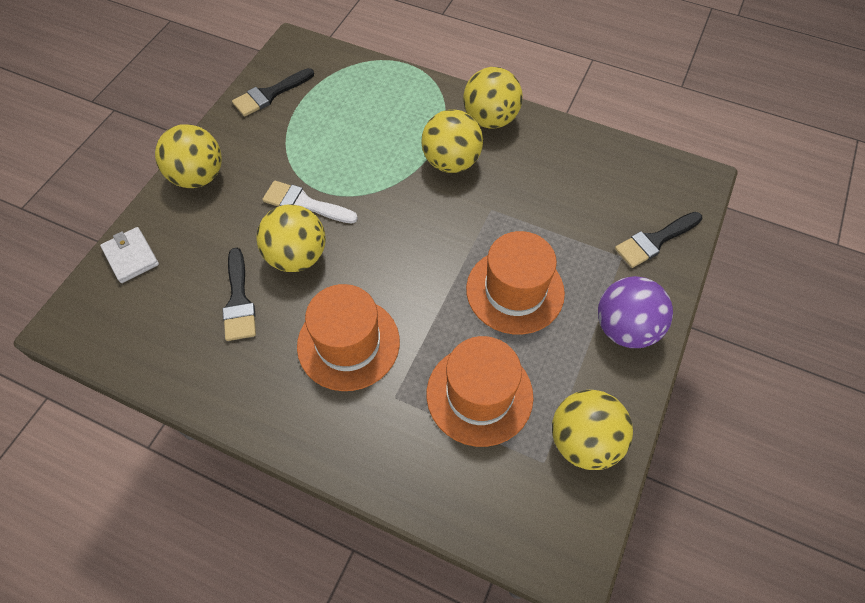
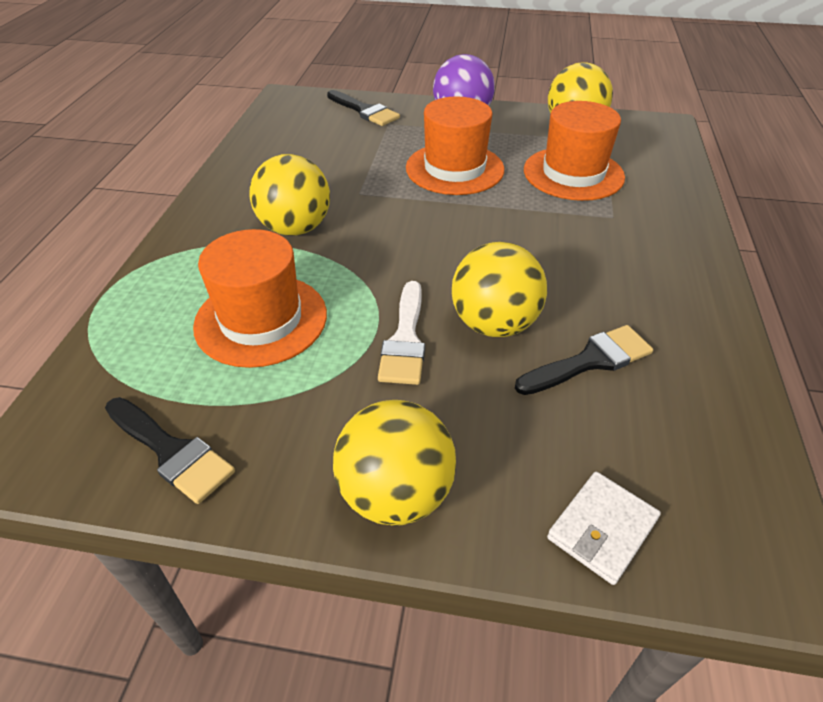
camera: 105 degrees left, 15 degrees down
(348, 343) = (580, 256): orange hat -> orange hat (261, 319)
(490, 119) = (218, 210): yellow ball -> none

